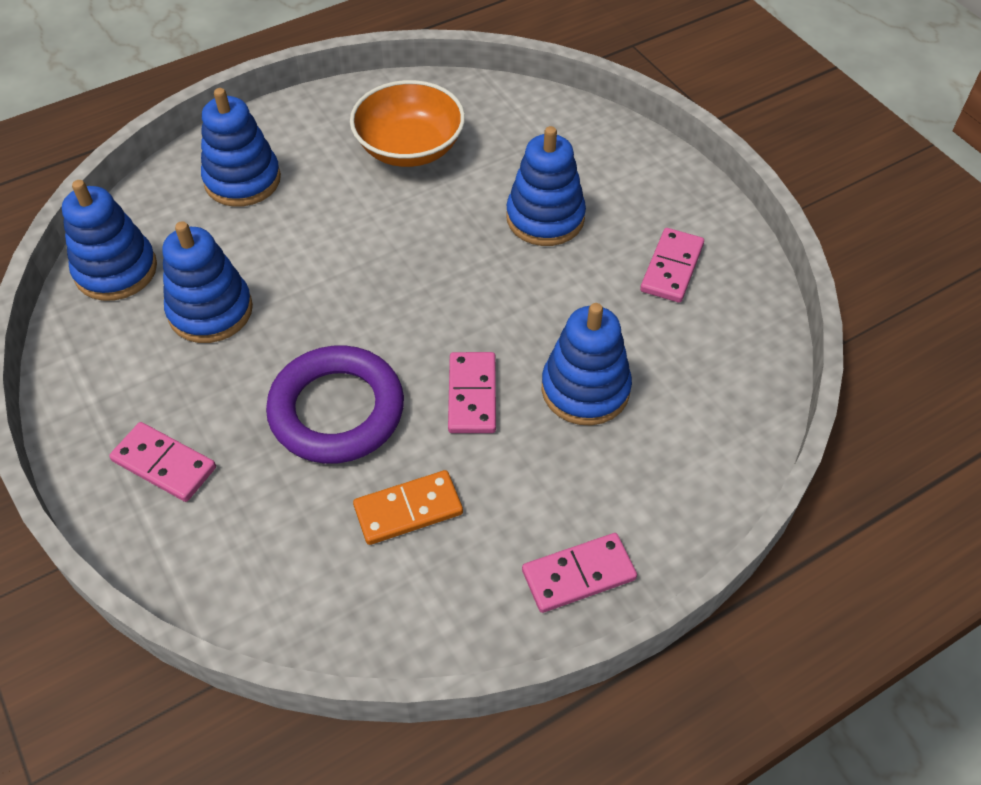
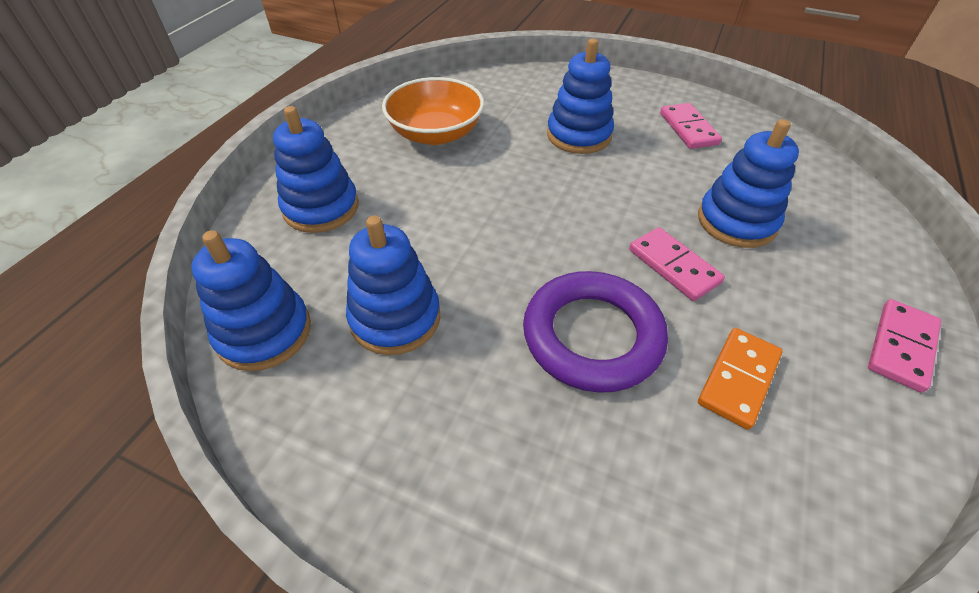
camera: 35 degrees left, 5 degrees down
(164, 464) = (494, 483): pink domino -> none

